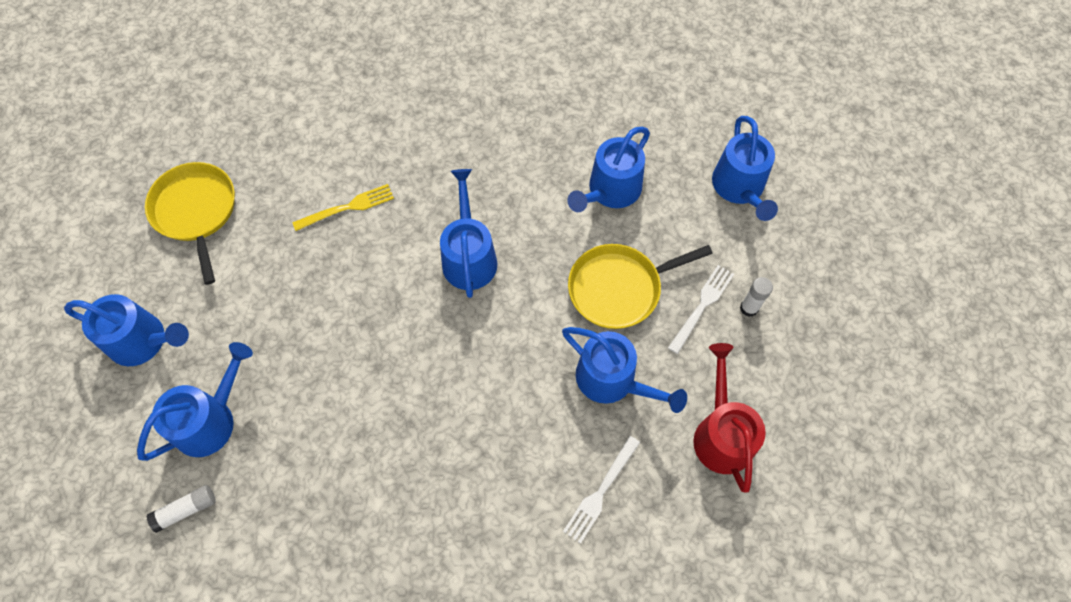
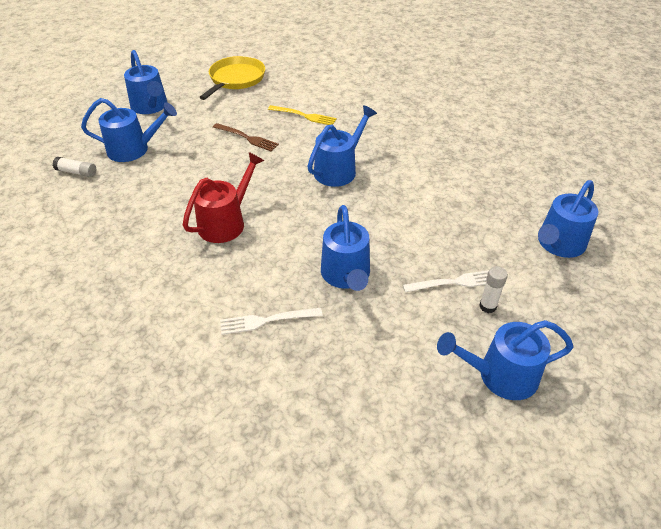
camera: 45 degrees right, 20 degrees down
(322, 292) = (247, 138): none -> brown fork
(610, 191) = (462, 193): blue watering can -> blue watering can (500, 375)
(619, 288) = (408, 238): yellow pan -> none
(721, 434) = (382, 355): red watering can -> red watering can (226, 222)

